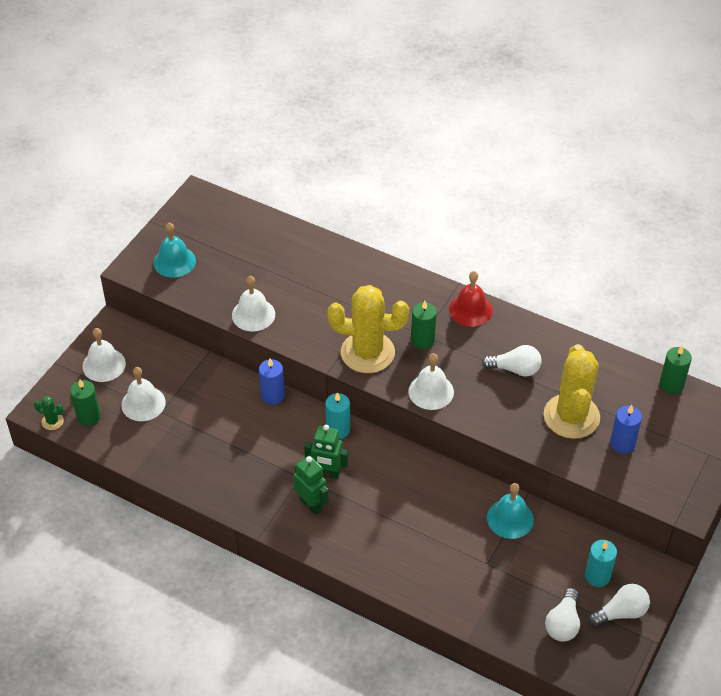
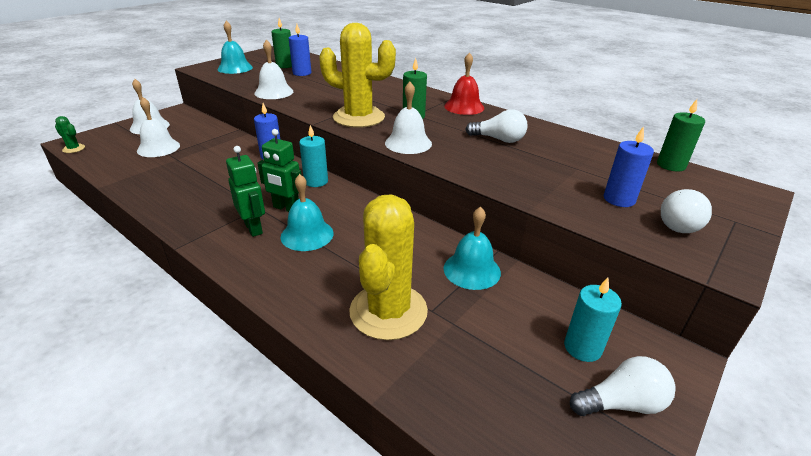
camera: 10 degrees right, 15 degrees down
(88, 416) = (106, 149): green candle -> green candle (285, 65)
(262, 260) = (302, 73): none -> blue candle
(361, 503) = (307, 235): none -> turquoise bell
(563, 623) = (527, 403): white light bulb -> white light bulb (678, 223)
(571, 416) = (556, 174): yellow cactus -> yellow cactus (388, 311)

